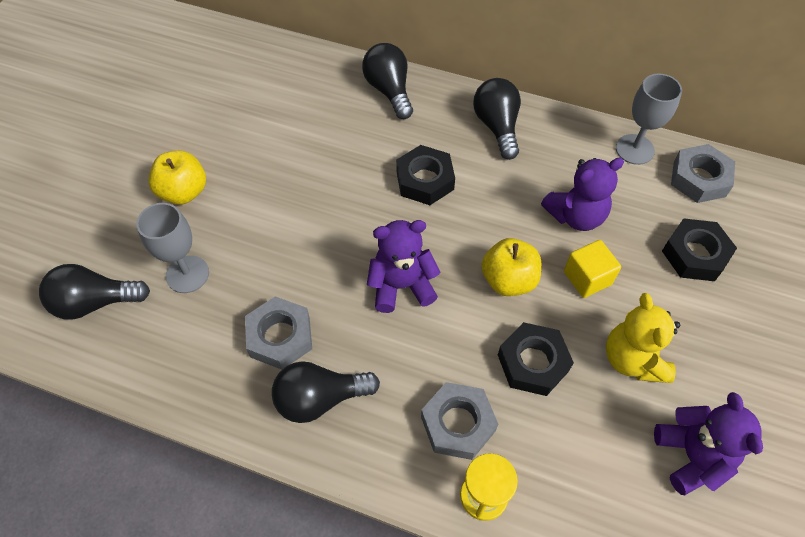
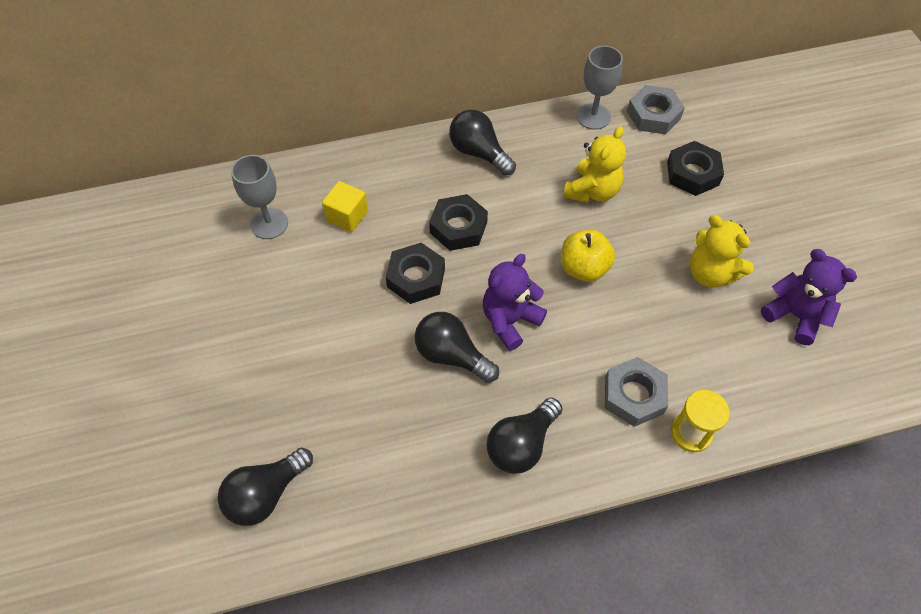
camera: 35 degrees left, 0 degrees up
(183, 192) = (261, 354): yellow apple -> none
(187, 274) = (328, 419): grey goblet -> grey goblet (269, 224)
(280, 337) = (450, 419): grey nut -> none
(389, 90) = (367, 168): black light bulb -> black light bulb (451, 355)
(533, 363) = (648, 318): black nut -> black nut (416, 278)
(576, 216) = (592, 191): purple teddy bear -> yellow teddy bear
(587, 278) = (636, 233): yellow cube -> yellow cube (347, 216)

